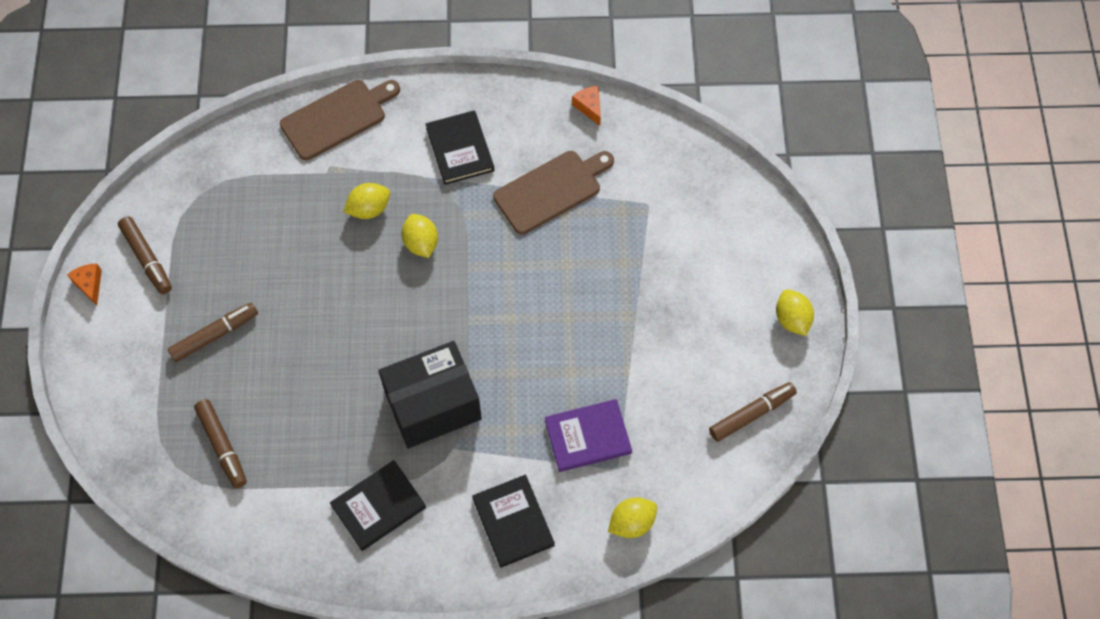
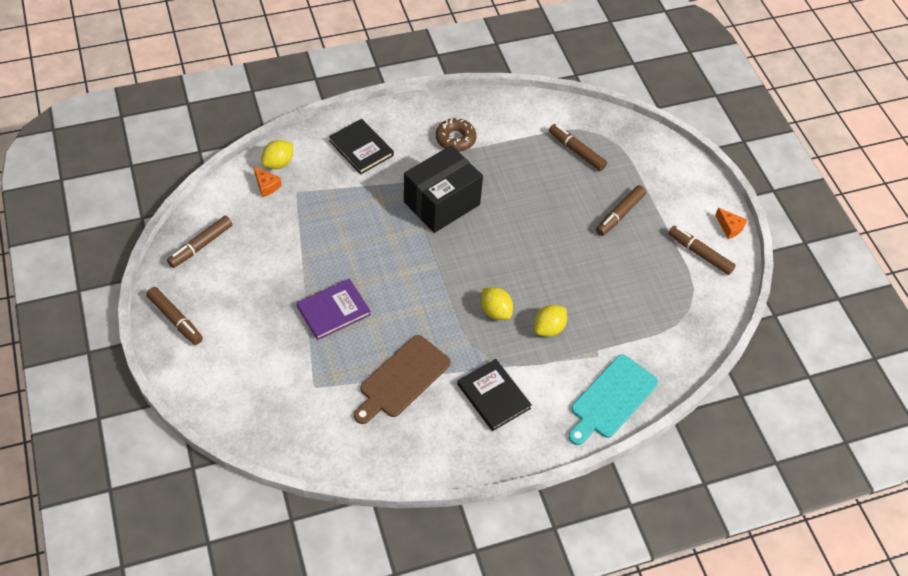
camera: 160 degrees right, 10 degrees down
(337, 118) = (611, 399): brown cutting board -> turquoise cutting board
(378, 506) = (455, 139): black book -> brown donut
(588, 437) = (322, 207): purple book -> purple book (333, 310)
(589, 107) = (389, 464): orange cheese -> orange cheese (266, 186)
(792, 319) = (175, 319): yellow lemon -> brown marker

